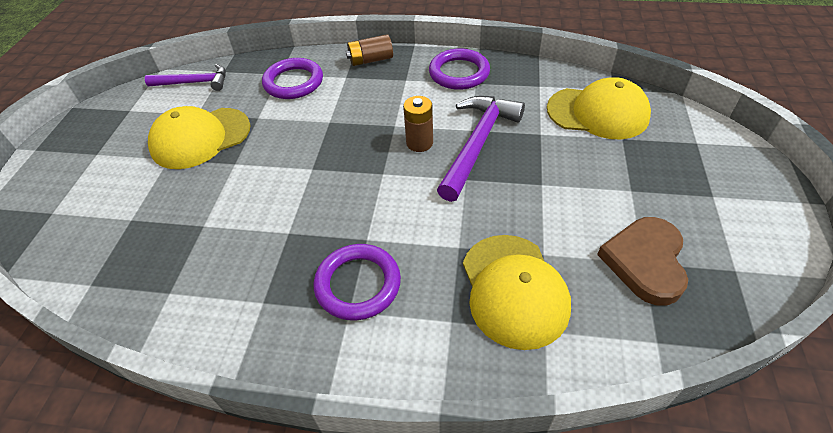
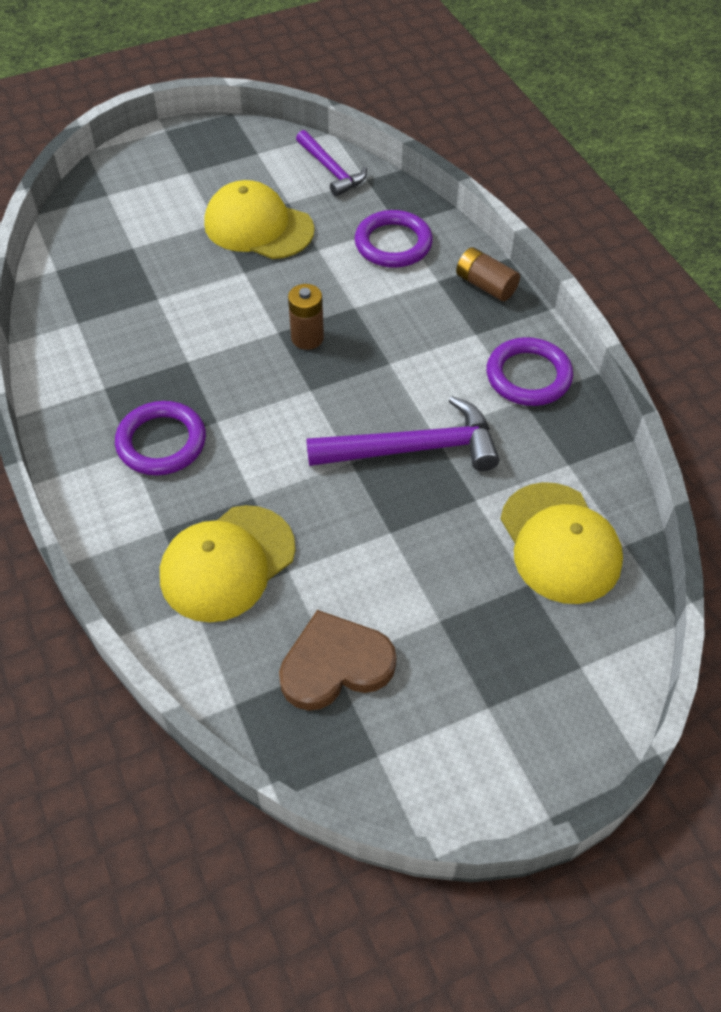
camera: 55 degrees right, 5 degrees up
(419, 143) = (377, 397): brown battery -> brown battery (307, 338)

